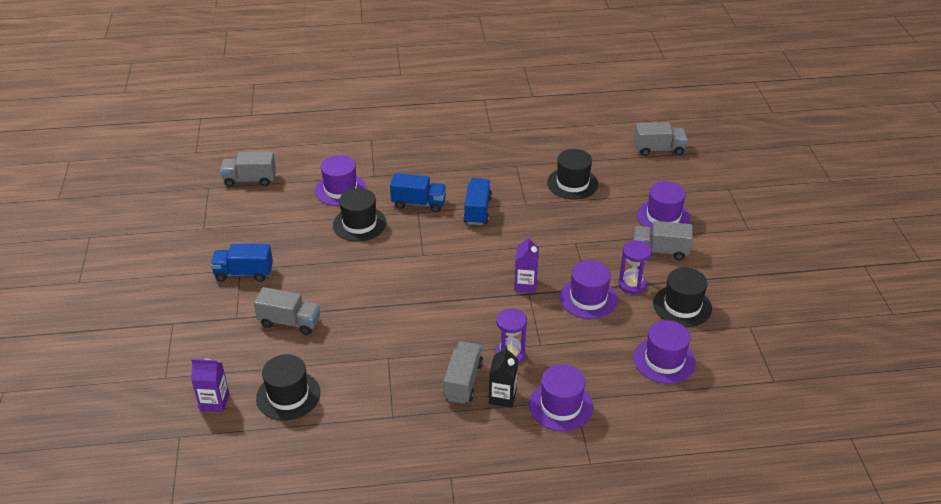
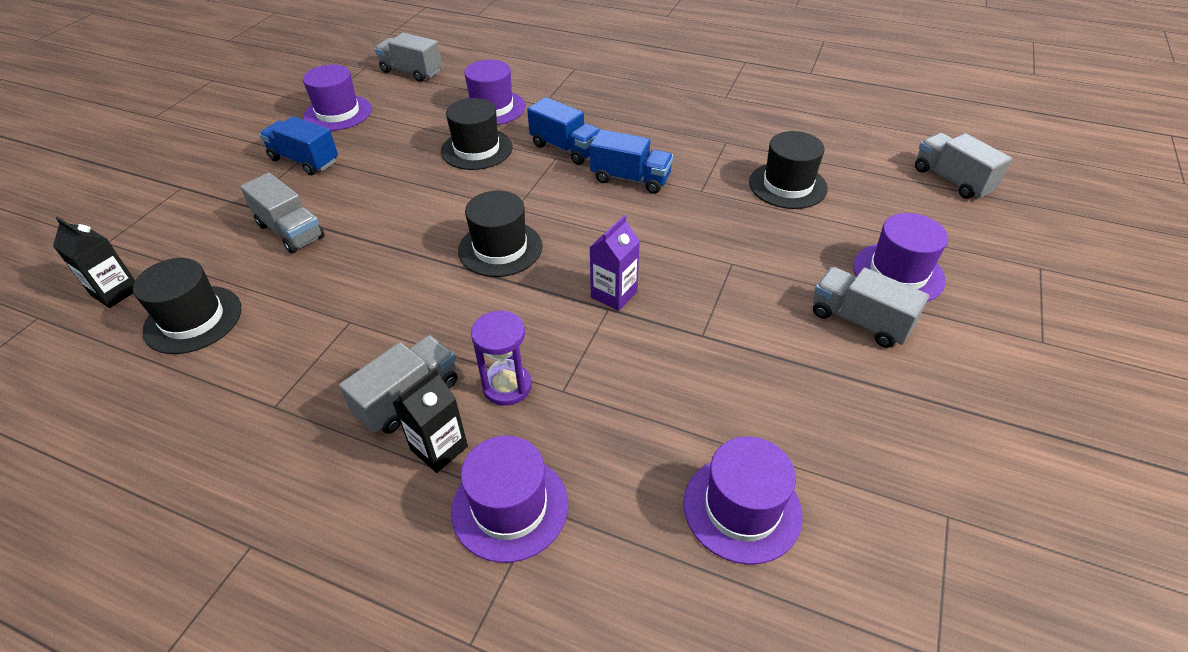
camera: 30 degrees right, 5 degrees up
(214, 402) = (116, 292): purple carton -> black carton
(477, 210) = (630, 179): blue truck -> blue truck turned 75 degrees clockwise
(588, 298) = (690, 350): purple hat -> purple hat (338, 113)
(632, 284) = (776, 355): purple hourglass -> none
(658, 149) = (952, 180): grey truck -> grey truck turned 150 degrees counterclockwise
(682, 306) = (839, 425): black hat -> black hat (500, 248)

